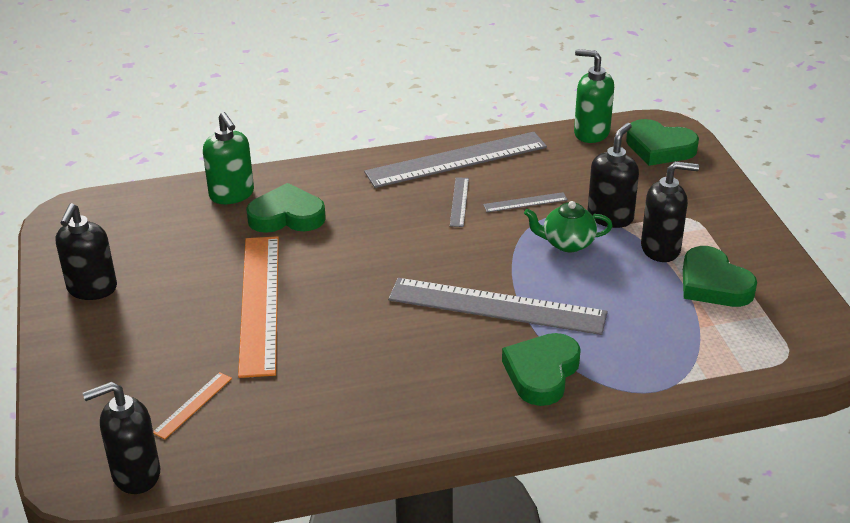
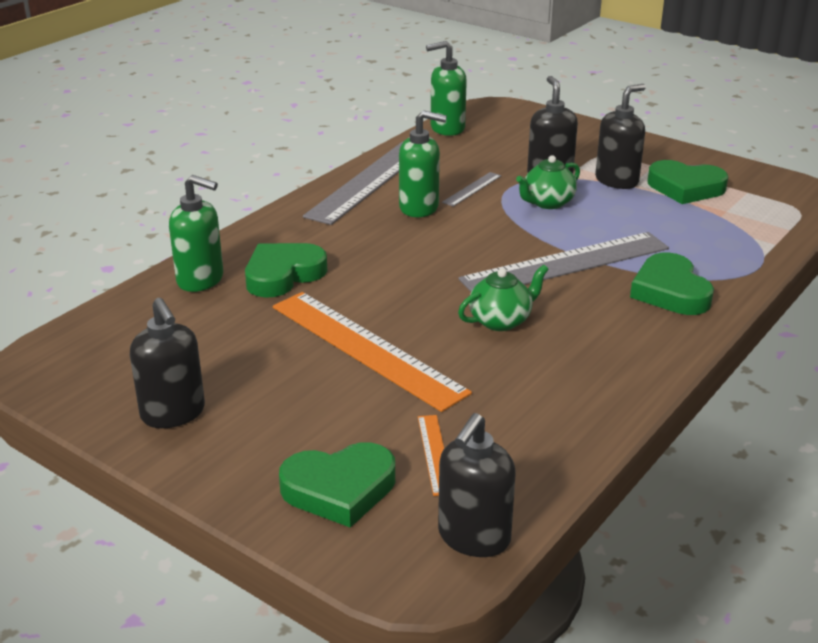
camera: 40 degrees left, 5 degrees down
(377, 330) = (501, 321): none -> green teapot
(459, 202) = (419, 208): grey ruler -> green soap dispenser
(659, 148) = (512, 121): green heart -> green heart (339, 489)

